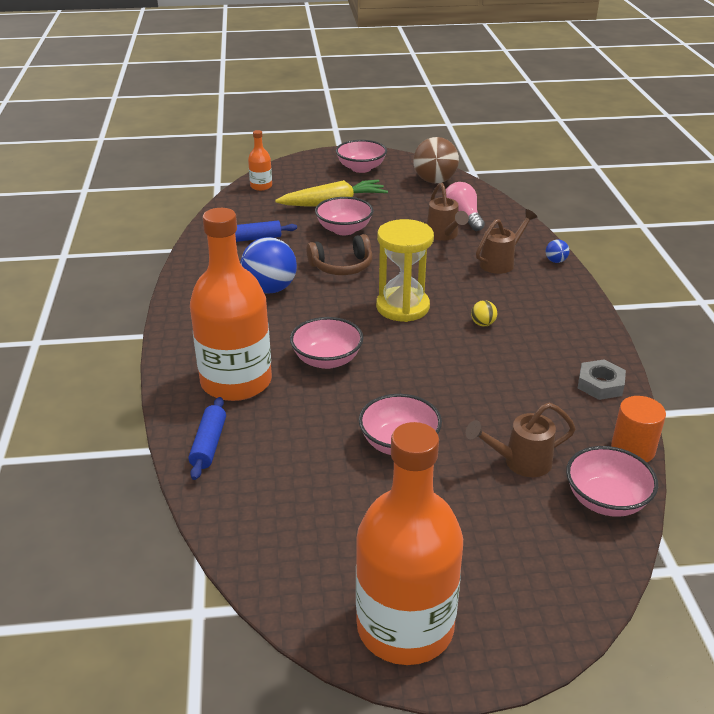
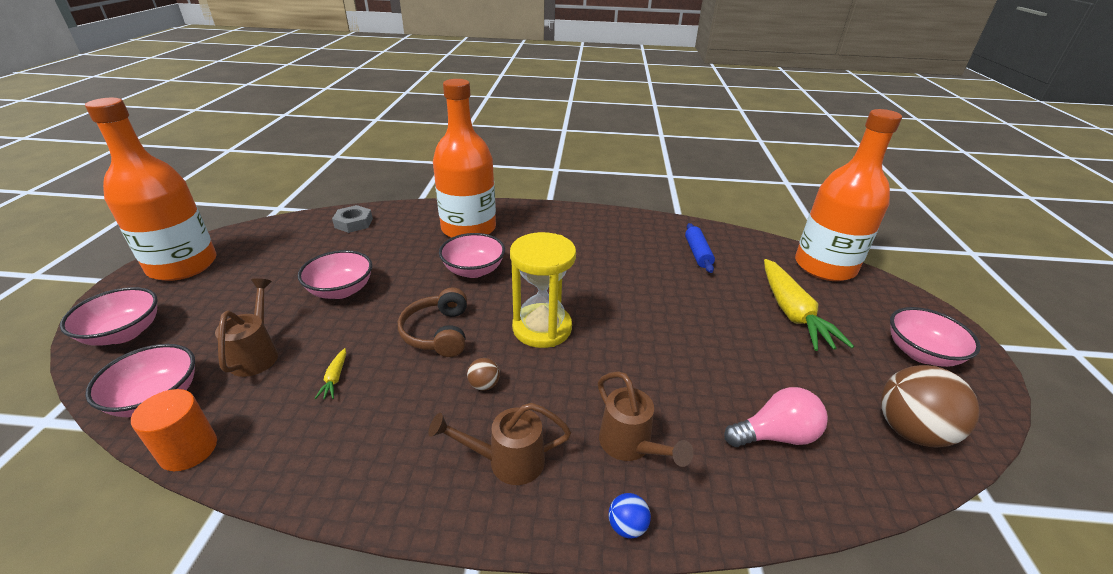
camera: 100 degrees right, 0 degrees up
(208, 444) = (406, 215): blue rolling pin -> none
(261, 186) = (824, 266): orange bottle -> orange bottle, size x2.30
(270, 289) = (598, 253): blue ball -> none
(342, 266) = (635, 299): brown headphones -> brown headphones (438, 333)
(344, 229) = (722, 312): pink bowl -> pink bowl (124, 333)
(444, 235) = (713, 400): brown watering can -> brown watering can (507, 461)
(483, 324) = (484, 385): yellow ball -> brown ball
(520, 400) = (335, 378): none -> yellow carrot
(600, 384) = (307, 463): grey nut -> grey nut (353, 223)

